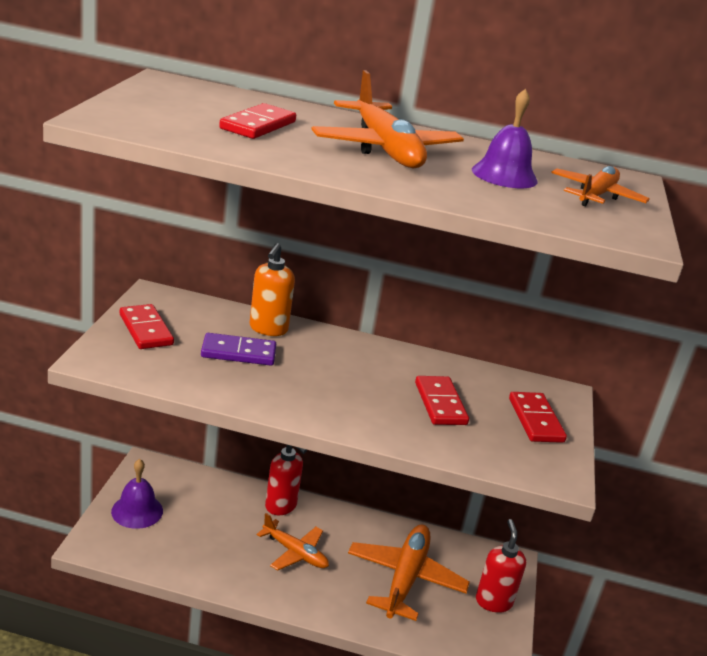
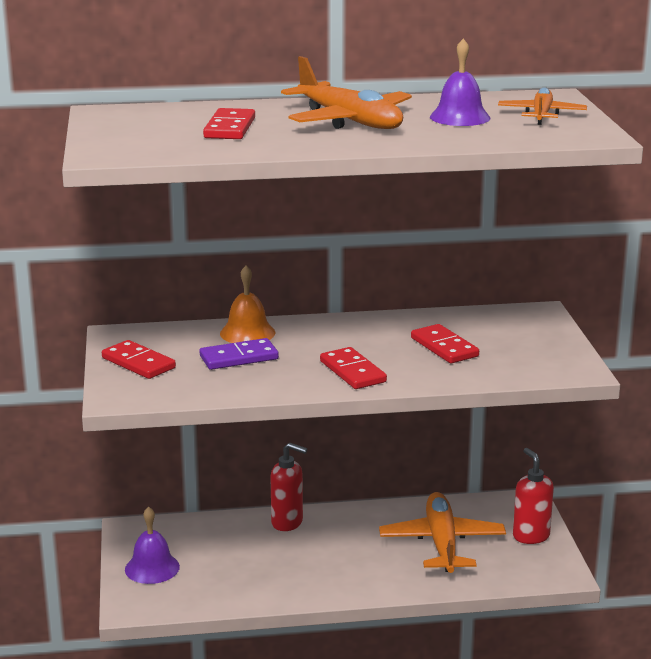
camera: 15 degrees left, 5 degrees down
(268, 329) = (247, 333): orange soap dispenser -> orange bell
(295, 553) = (328, 554): orange plane -> none
(535, 420) = (531, 337): red domino -> red domino (352, 372)

